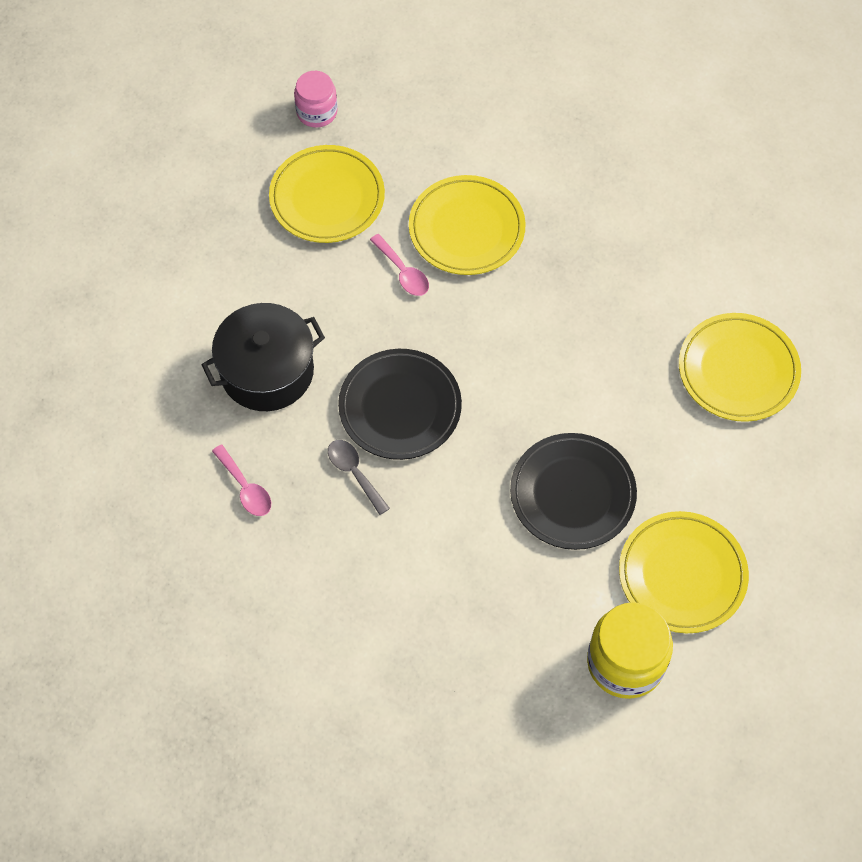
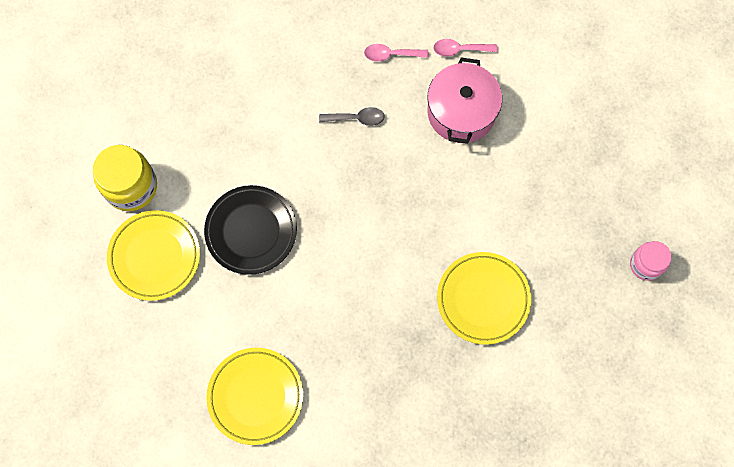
camera: 125 degrees right, 10 degrees up
(267, 371) = (461, 112): black pot -> pink pot
(327, 198) = (568, 226): yellow plate -> none
(400, 407) = (381, 171): black plate -> none
(403, 272) = (477, 236): pink spoon -> pink spoon (460, 49)

